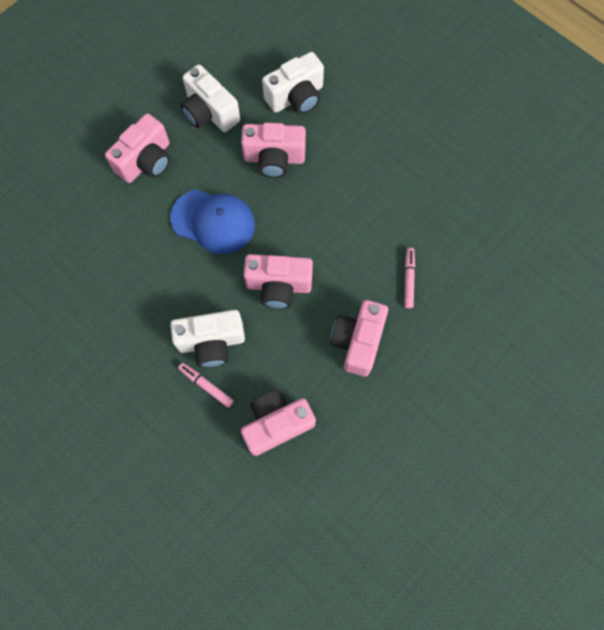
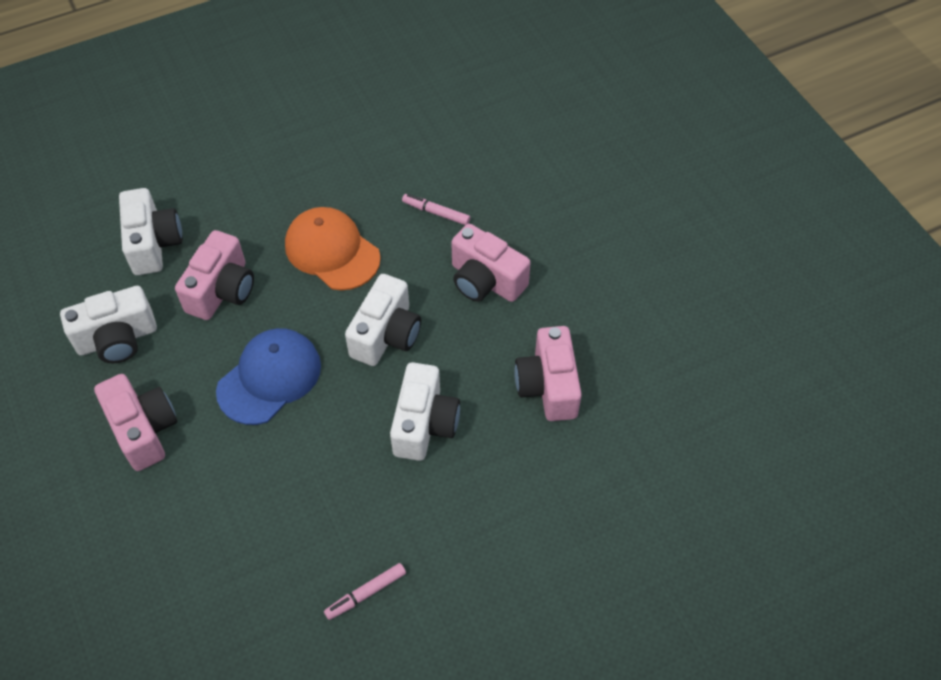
camera: 70 degrees left, 15 degrees down
(206, 385) = (475, 445): pink marker -> pink marker (366, 593)
(279, 286) = (386, 335): pink camera -> white camera
(339, 218) = (332, 251): none -> orange cap

